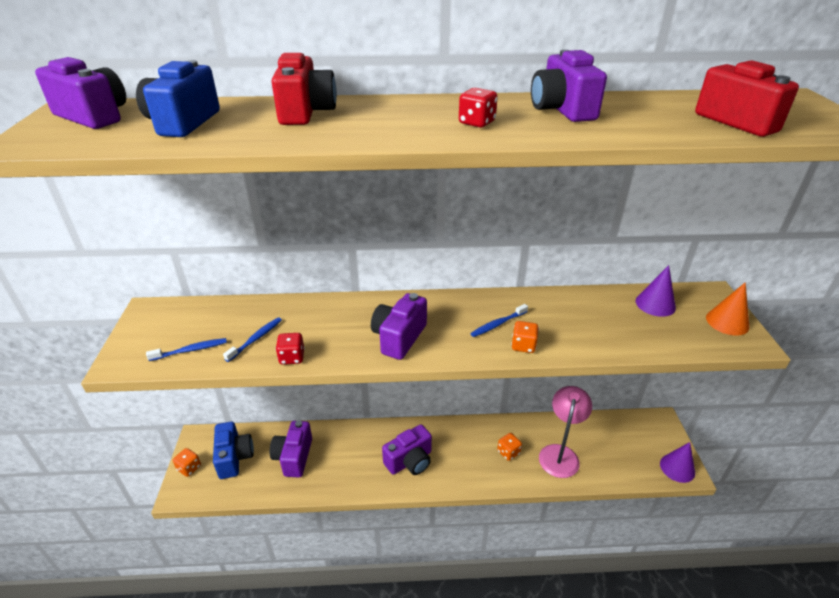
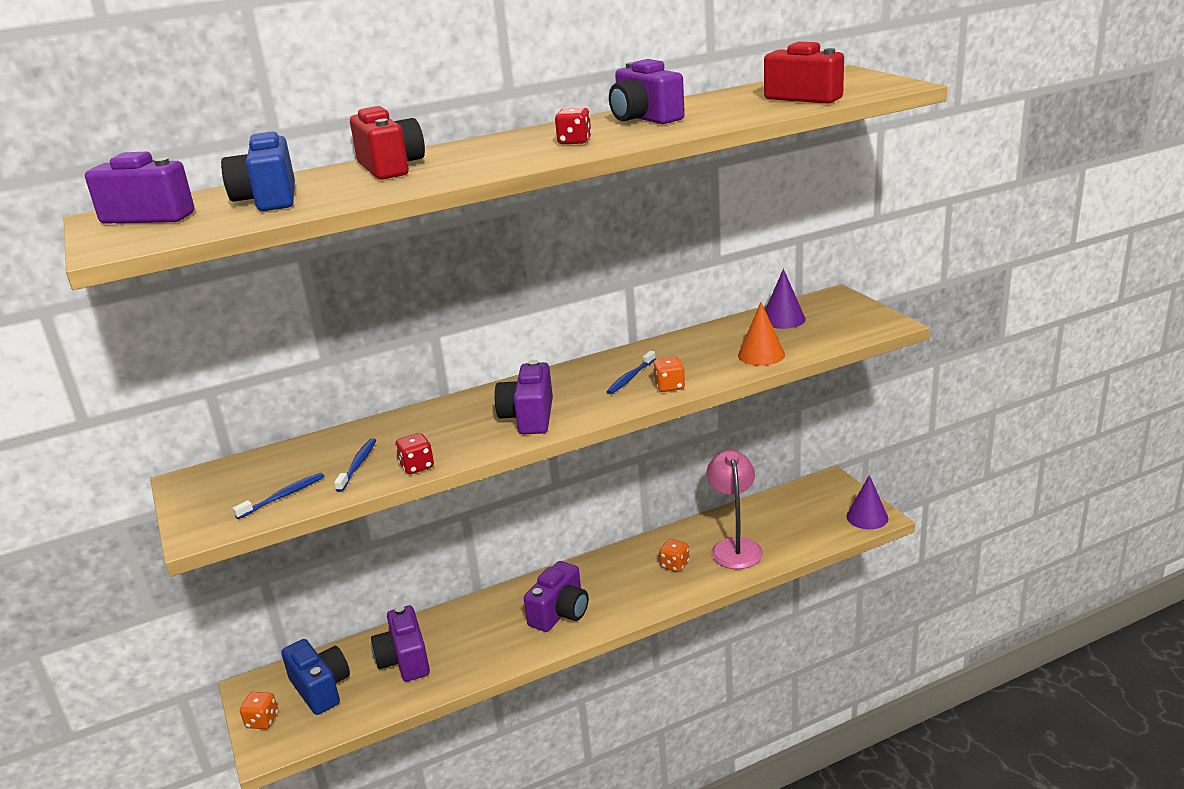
camera: 20 degrees left, 10 degrees down
(727, 322) = (859, 315): orange cone -> orange cone (761, 355)

